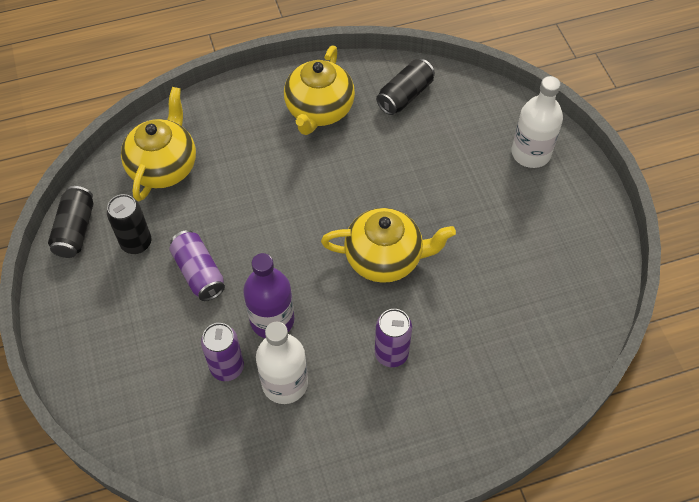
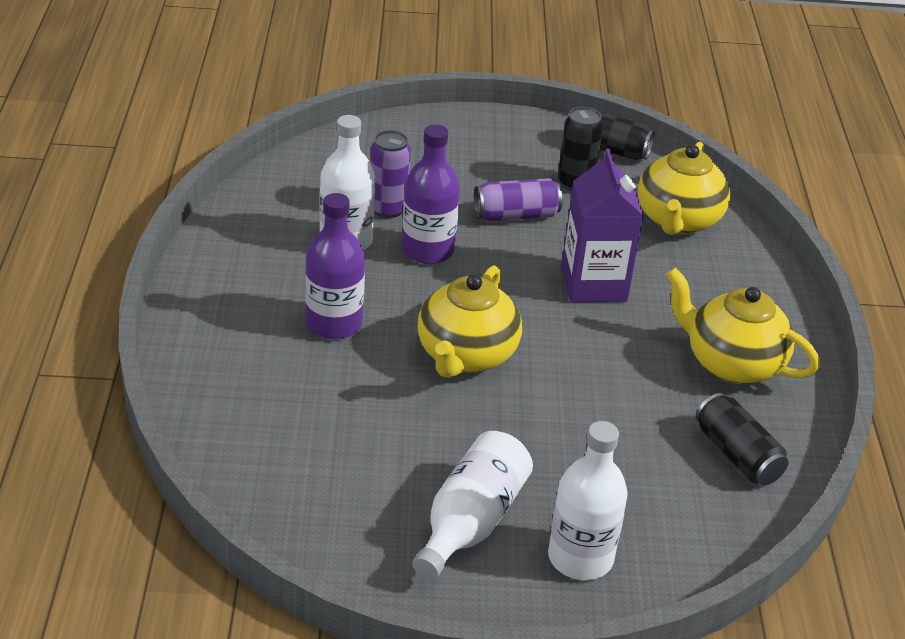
camera: 105 degrees right, 20 degrees down
(164, 166) = (678, 220): yellow teapot -> yellow teapot turned 75 degrees clockwise
(267, 202) = (593, 284): none -> purple carton
(391, 354) = (334, 323): purple can -> purple bottle
(535, 212) = (470, 522): none -> white bottle

